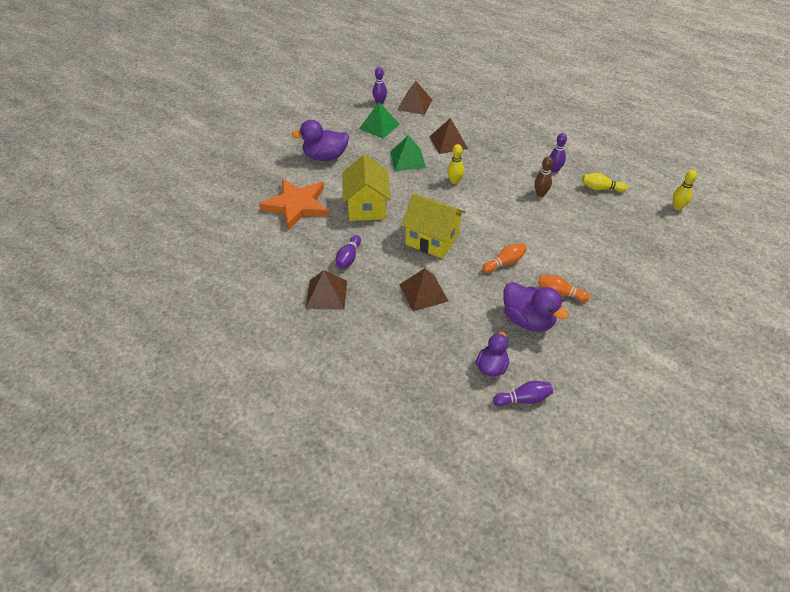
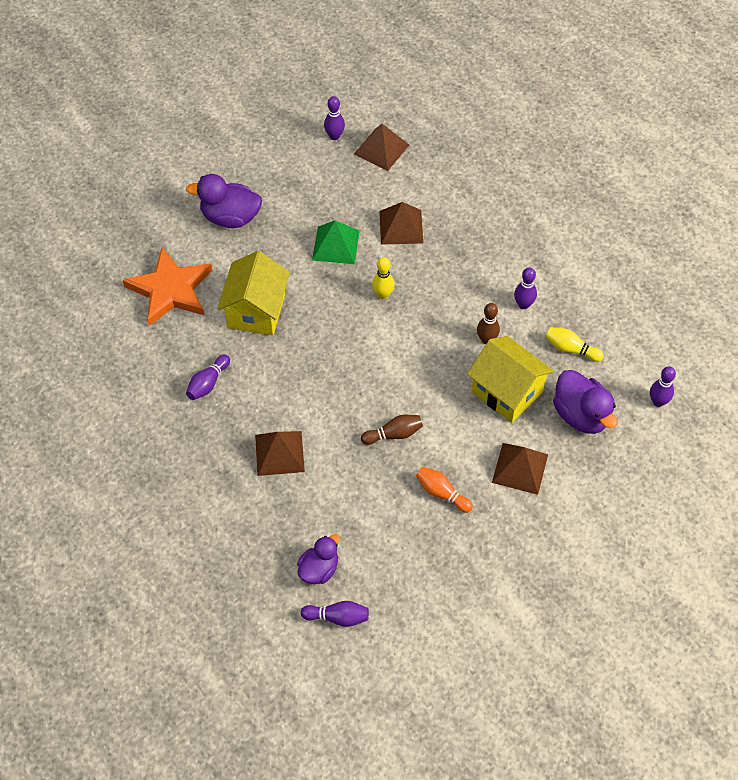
camera: 15 degrees right, 10 degrees up
(326, 294) = (166, 428): brown pyramid -> brown pyramid (520, 468)
(379, 126) = (319, 179): green pyramid -> none
(432, 240) = (319, 380): yellow house -> yellow house (507, 392)
(504, 263) = (394, 434): orange bowling pin -> brown bowling pin
(528, 320) = (387, 520): purple duck -> purple duck (581, 415)
(677, 207) = (658, 402): yellow bowling pin -> purple bowling pin

